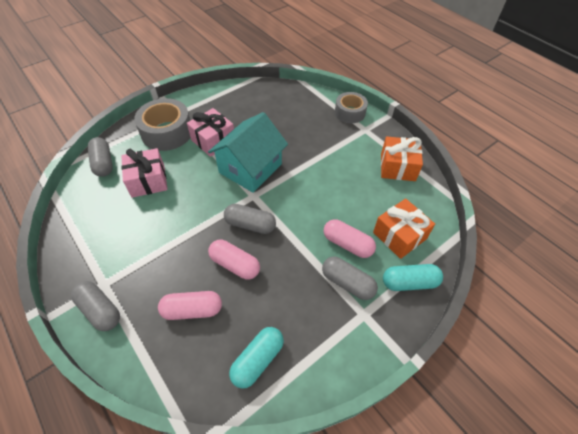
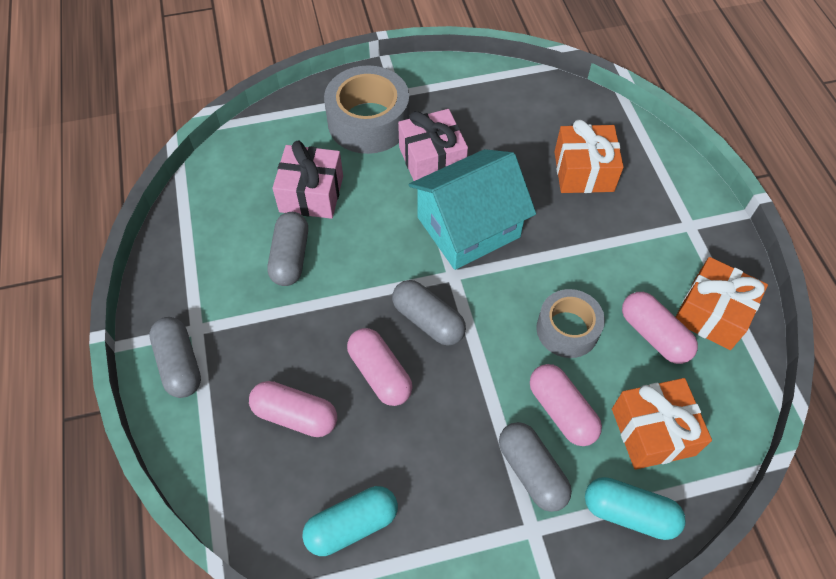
camera: 25 degrees right, 5 degrees up
(103, 163) = (261, 142): grey capsule -> grey capsule (290, 257)
(299, 121) = (583, 171): none -> orange gift
(350, 113) = (678, 184): grey tape -> grey tape (567, 329)
(375, 187) = (654, 335): none -> pink capsule

